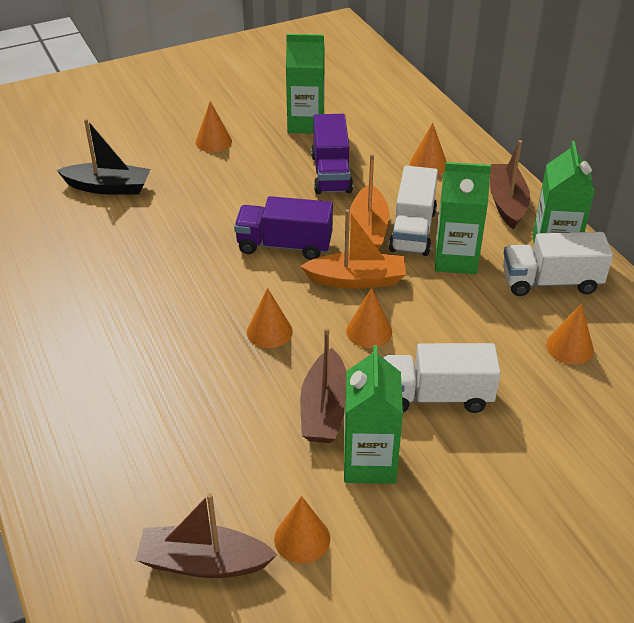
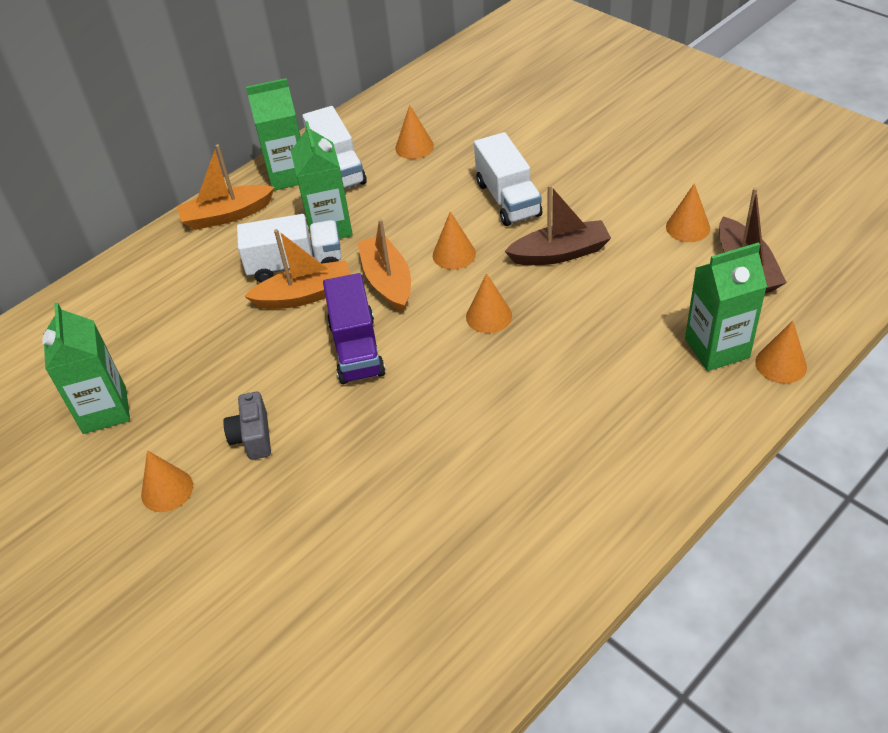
camera: 105 degrees left, 5 degrees up
(108, 187) = (305, 561): black boat -> none
(231, 181) = (253, 437): none -> grey camera
(331, 173) = (211, 353): purple truck -> none
(369, 462) = (597, 215): green carton -> green carton (716, 348)
(428, 164) = (171, 283): orange cone -> orange cone (781, 364)
(506, 203) = (227, 215): brown boat -> orange boat

